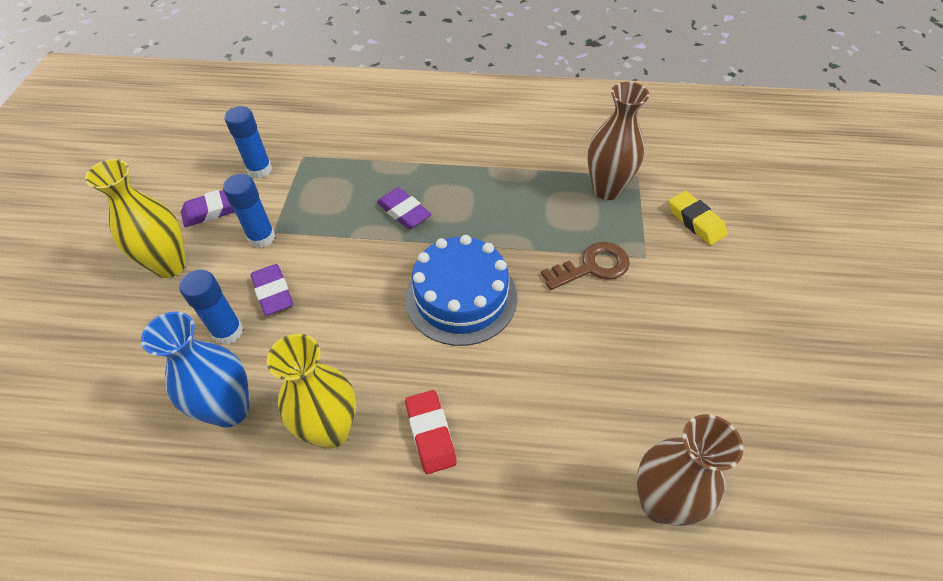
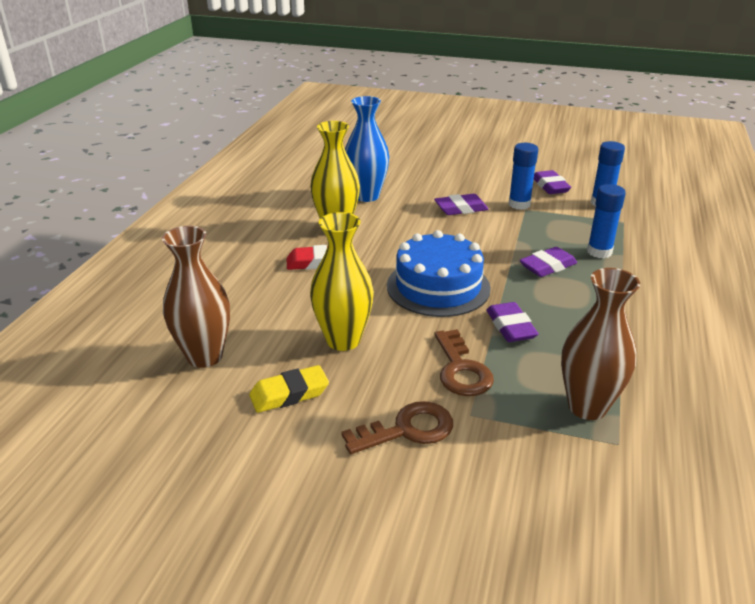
camera: 100 degrees right, 20 degrees down
(170, 265) = (494, 174): yellow vase -> yellow vase (343, 340)
(228, 331) = (429, 194): blue glue stick -> blue glue stick (599, 252)
(517, 236) = (510, 327): none -> purple eraser
(683, 295) = (407, 429): none -> brown key
(695, 221) = (527, 477): yellow eraser -> yellow eraser (289, 394)

